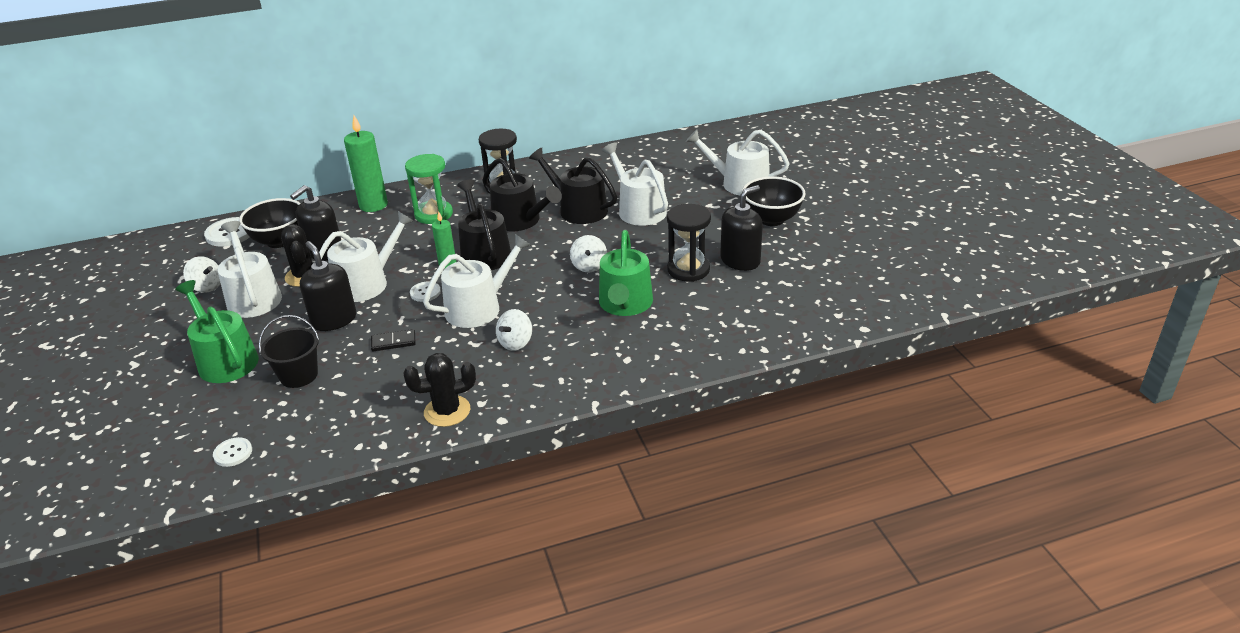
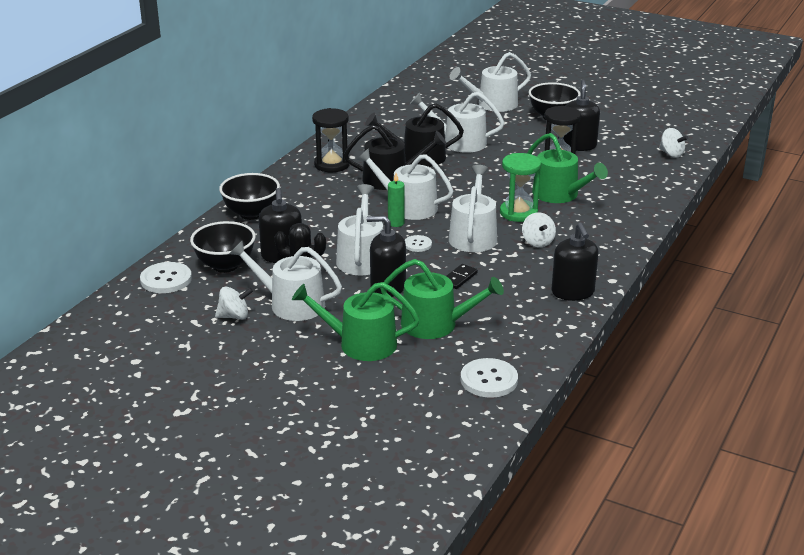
camera: 45 degrees left, 5 degrees down
(233, 453) = (489, 380): white button -> white button, size x1.72
(299, 375) = (436, 324): black bucket -> green watering can
(373, 205) = (251, 214): green candle -> black bowl
(433, 214) = (315, 200): green hourglass -> green hourglass (518, 213)
(447, 411) = (573, 292): black cactus -> black soap dispenser
(484, 253) = (407, 206): black watering can -> white watering can
(589, 266) = (495, 185): white spinning top -> white spinning top (671, 154)

